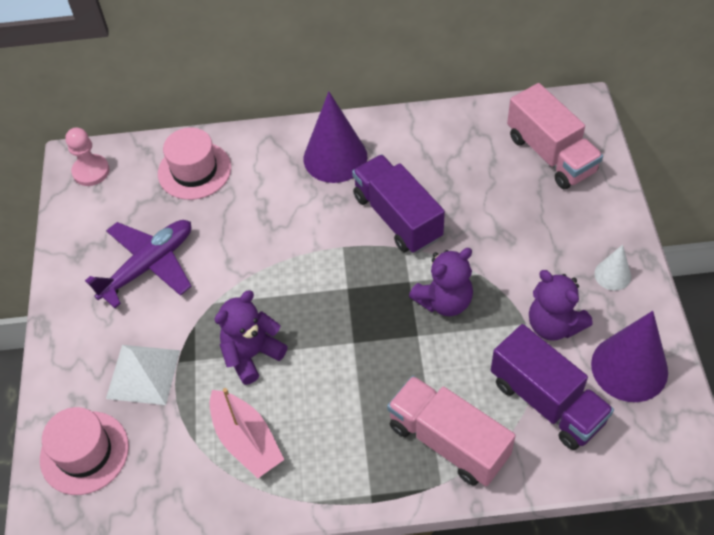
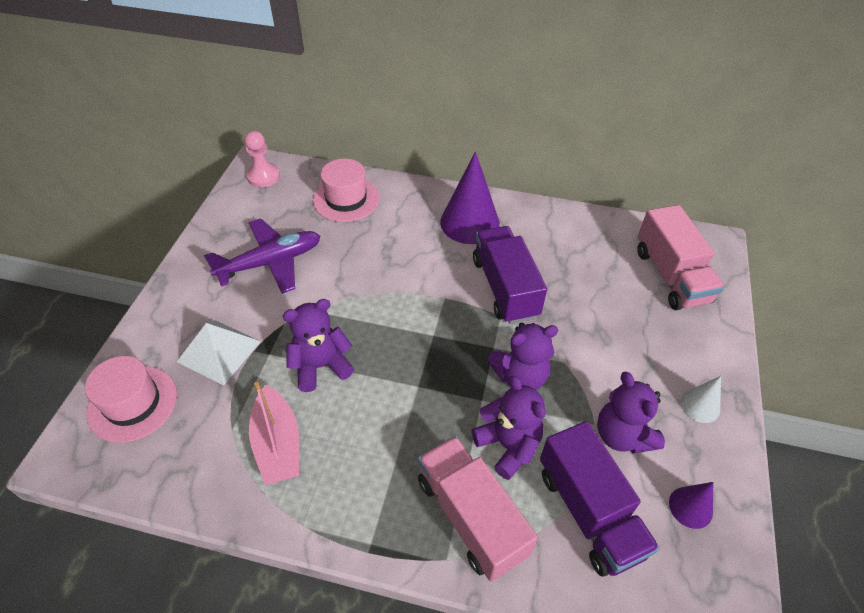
camera: 15 degrees right, 5 degrees down
(457, 369) = (508, 445): none -> purple teddy bear
(629, 367) = (690, 507): purple cone -> purple cone, size x0.51

